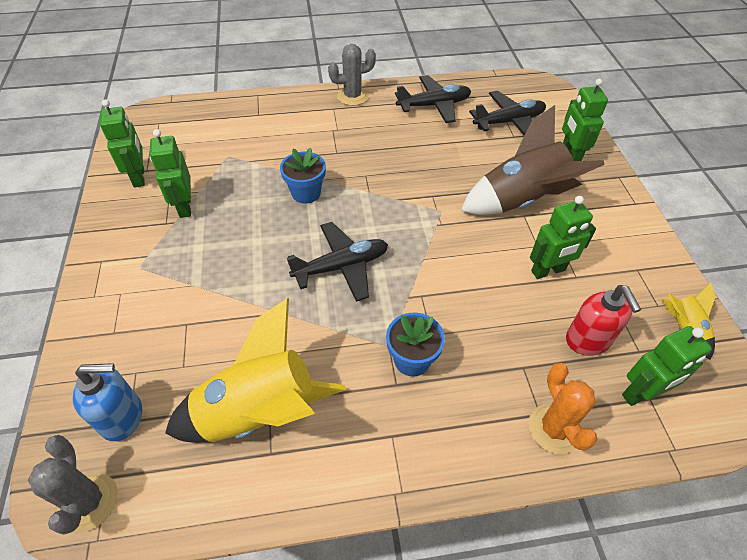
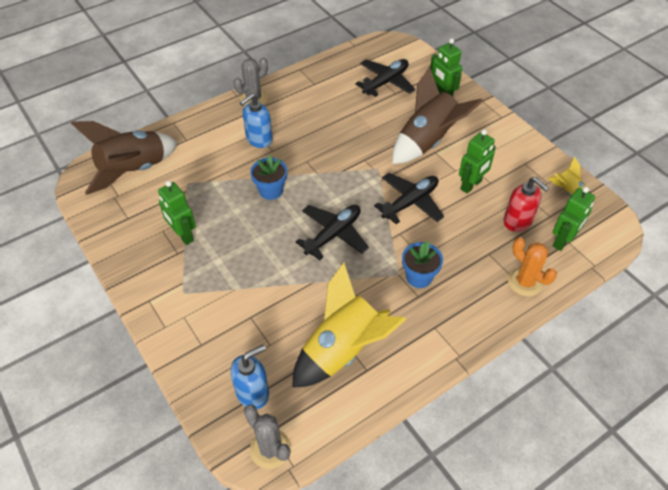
camera: 25 degrees left, 0 degrees up
(139, 177) = (126, 226): green robot -> none
(187, 127) = (134, 170): none -> brown rocket
(330, 137) = (259, 139): none -> blue soap dispenser
(434, 105) = (322, 86): black plane -> black plane (410, 203)

